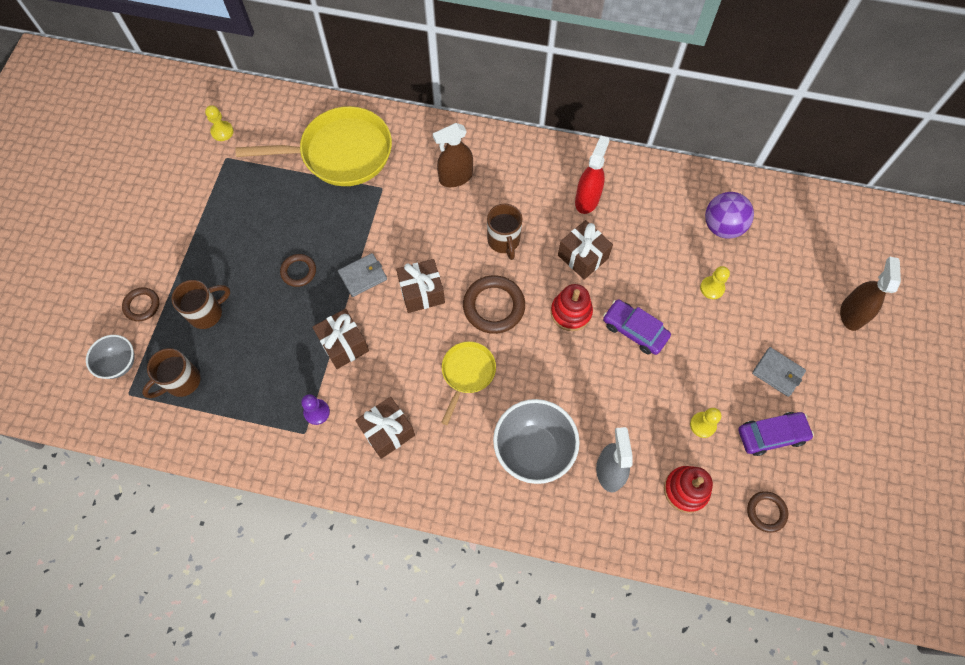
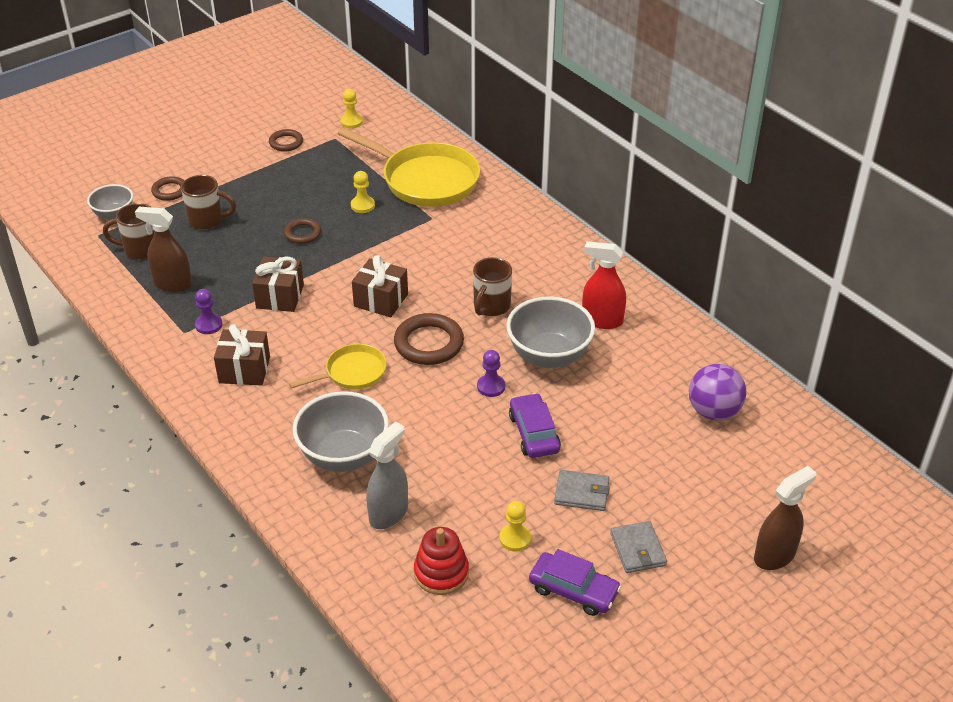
camera: 40 degrees right, 25 degrees down
(363, 276) = (347, 263): grey wallet -> grey wallet (581, 493)
(455, 177) = (501, 244): brown spray bottle -> brown spray bottle (172, 284)
(571, 312) = (491, 386): red stacking toy -> purple pawn
(583, 257) = (549, 356): brown gift -> grey bowl
(587, 199) = (602, 320): red spray bottle -> red spray bottle turned 135 degrees counterclockwise
(712, 288) = (647, 449): yellow pawn -> yellow pawn (362, 205)
(766, 512) = (497, 641): brown ring -> brown ring (286, 143)

